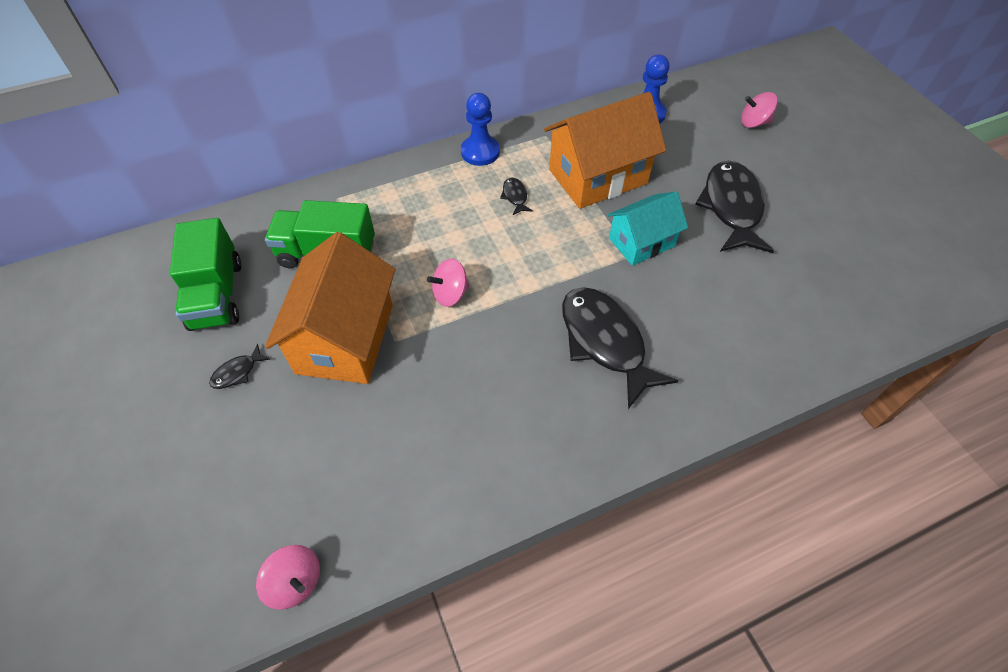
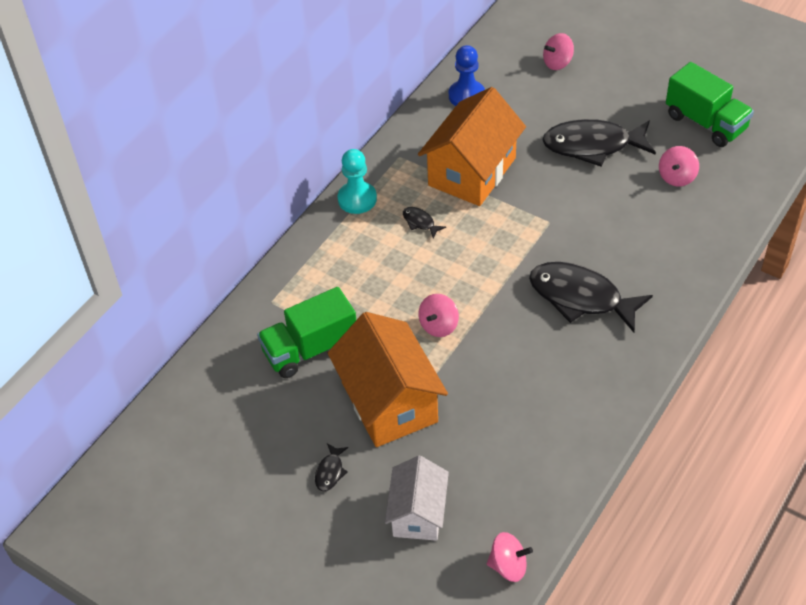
camera: 30 degrees left, 5 degrees down
(217, 295) = (251, 429): green truck -> green truck (705, 122)
(268, 464) = (418, 513): none -> white house
(480, 152) = (357, 199): blue pawn -> turquoise pawn
(641, 242) = (548, 209): turquoise house -> none
(731, 207) = (592, 146): black fish -> black fish turned 60 degrees counterclockwise
(797, 277) = (676, 177): none -> pink spinning top

